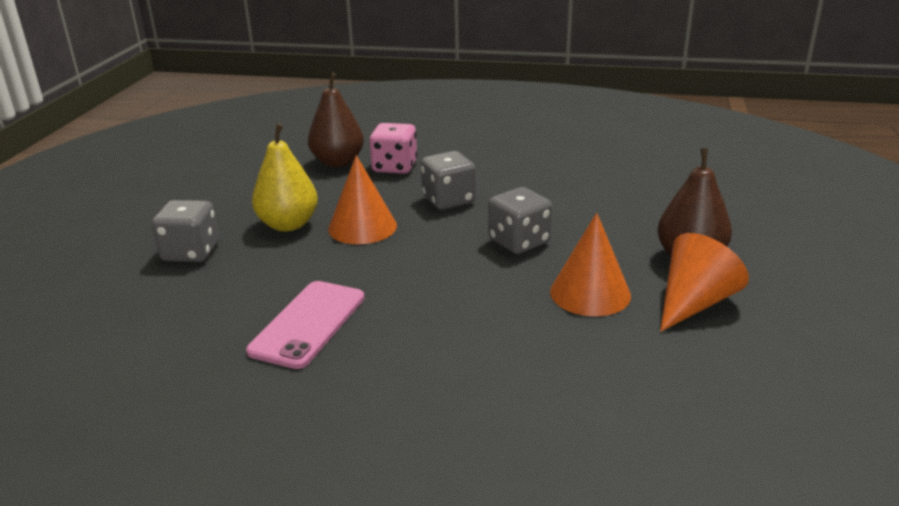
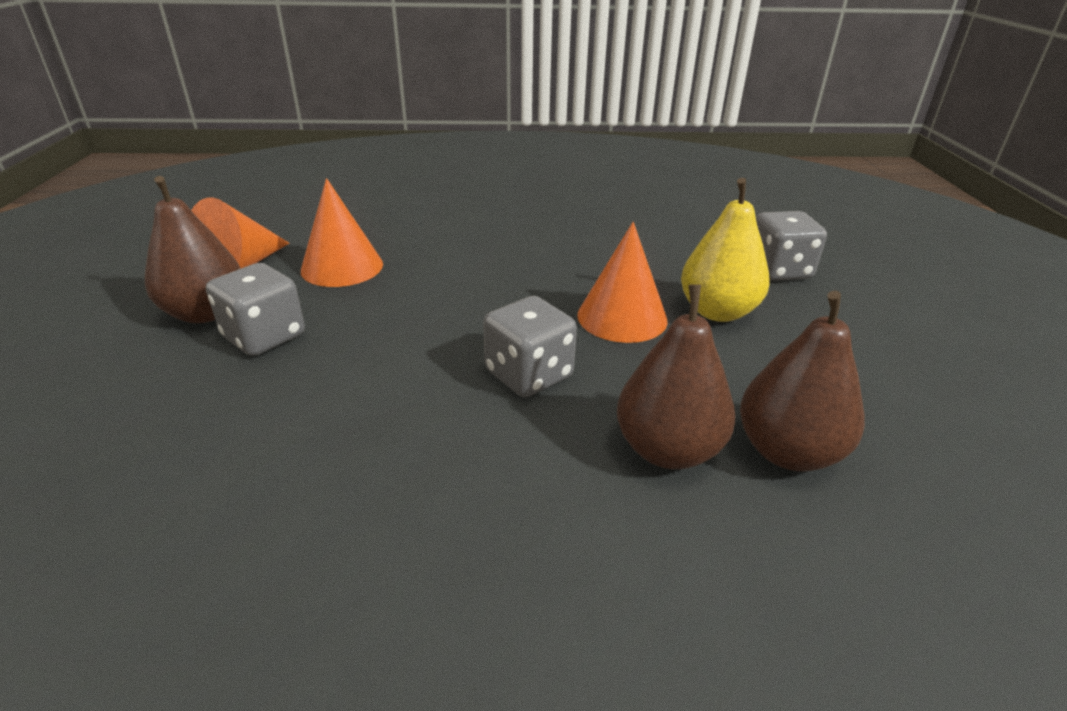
camera: 165 degrees right, 5 degrees up
(308, 324) = (592, 226): pink phone -> none
(394, 167) = (668, 450): pink dice -> brown pear
(519, 242) = (415, 315): grey dice -> grey dice (264, 336)

